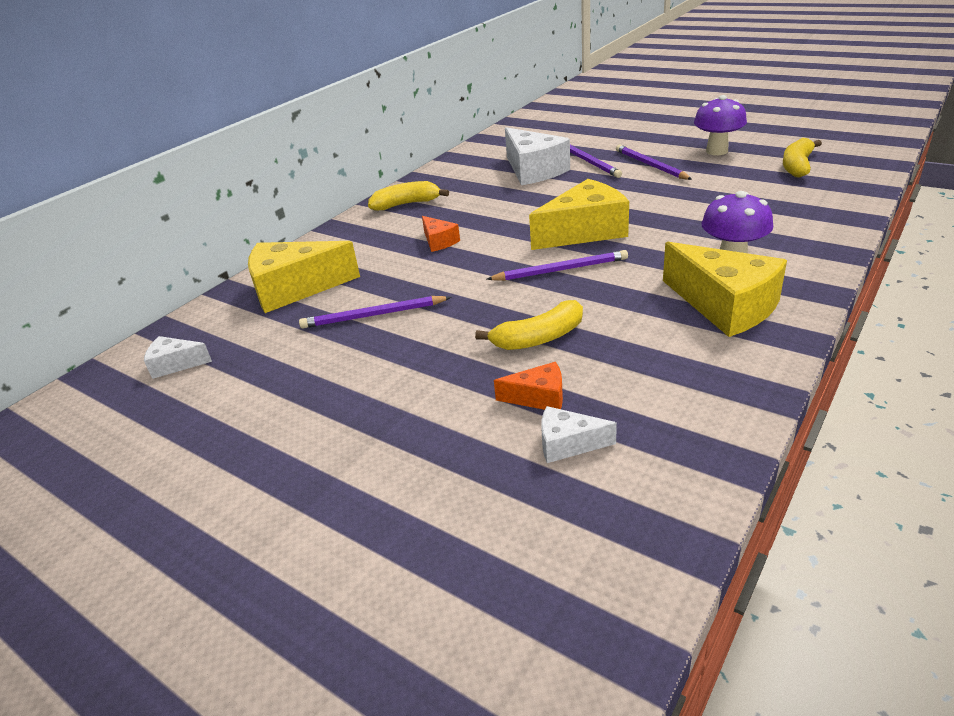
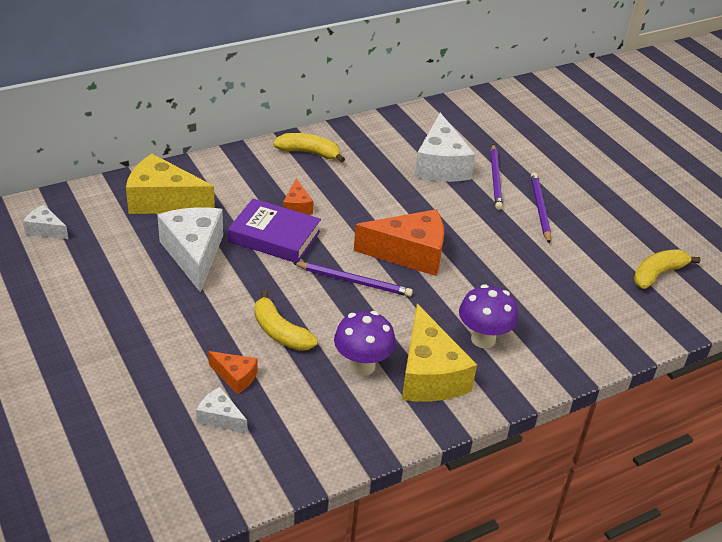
camera: 20 degrees right, 5 degrees up
(373, 315) = (194, 254): purple pencil -> white cheese
(442, 270) = (274, 236): none -> purple book
(538, 338) = (280, 332): yellow banana -> yellow banana turned 45 degrees clockwise
(584, 232) = (409, 254): yellow cheese -> orange cheese
(716, 151) = (614, 221): purple mushroom -> purple mushroom (362, 366)

